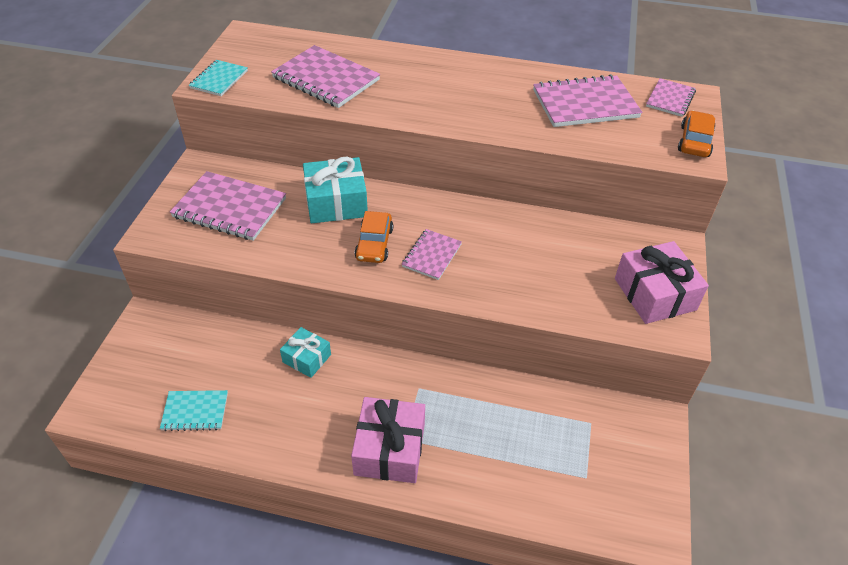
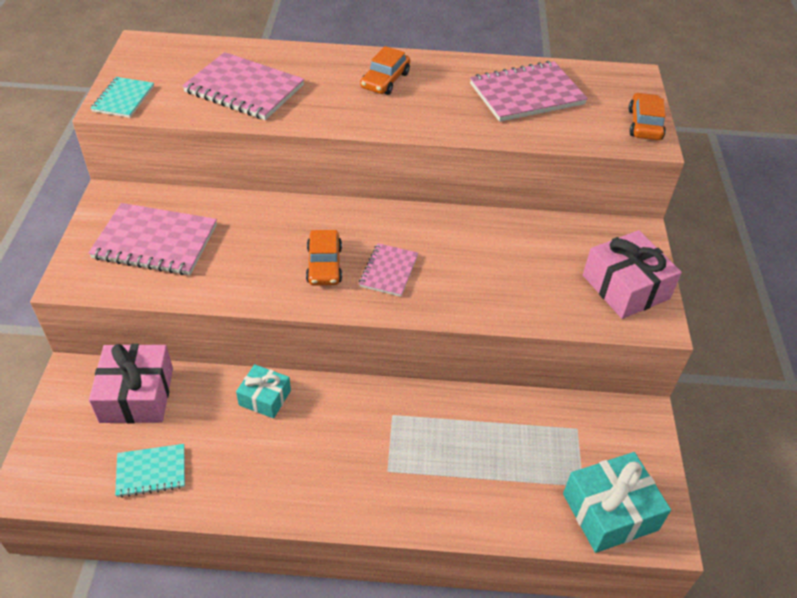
camera: 10 degrees left, 0 degrees up
(336, 202) = (273, 224): turquoise gift -> turquoise gift (610, 512)
(389, 449) = (374, 484): pink gift -> pink gift (137, 395)
(455, 81) = (385, 80): none -> orange car
(670, 99) = (611, 82): pink notebook -> none

